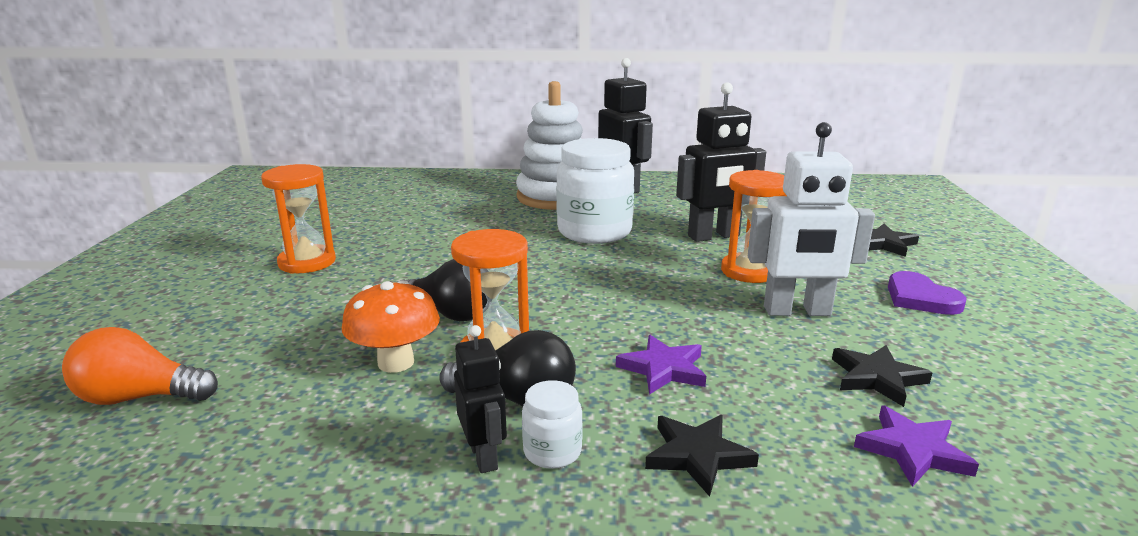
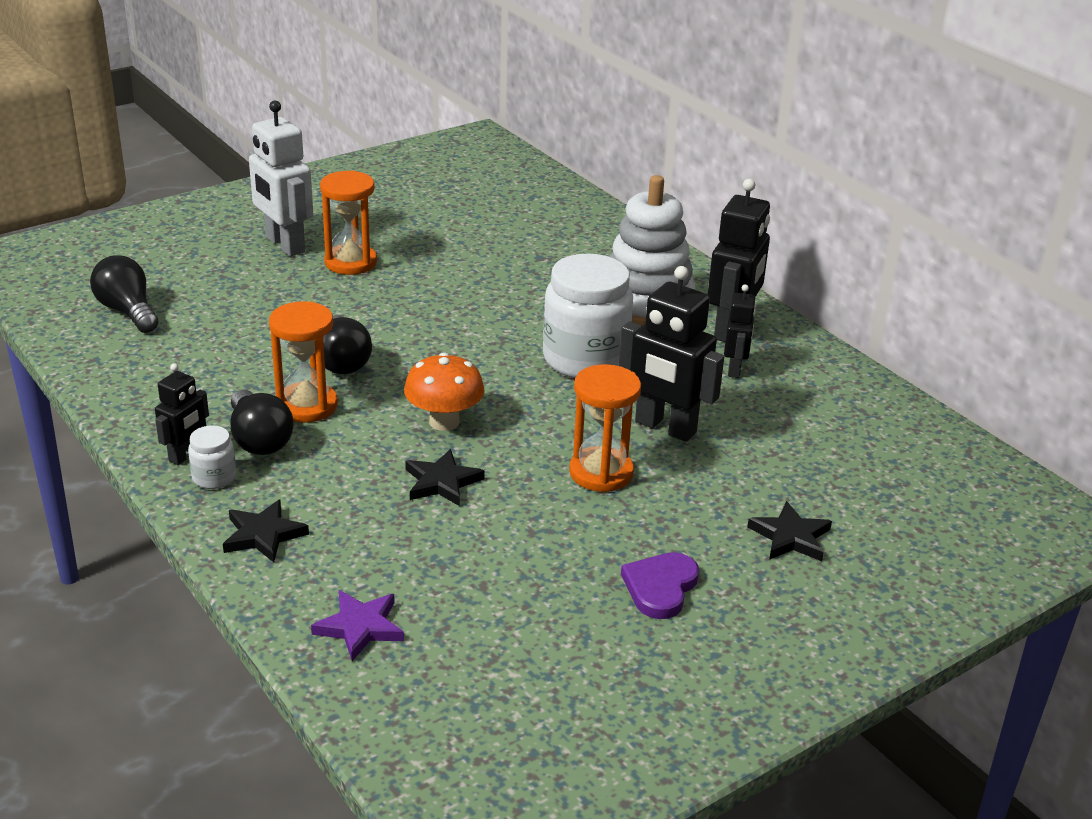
camera: 50 degrees right, 10 degrees up
(140, 397) = (128, 311): orange light bulb -> black light bulb
(396, 362) = (253, 374): orange mushroom -> orange mushroom (444, 422)
(663, 369) = (362, 485): purple star -> none
(669, 200) = (735, 369): none -> black robot
(797, 311) = (541, 522): white robot -> white robot (284, 245)
(877, 378) = (457, 590): black star -> black star (442, 482)

